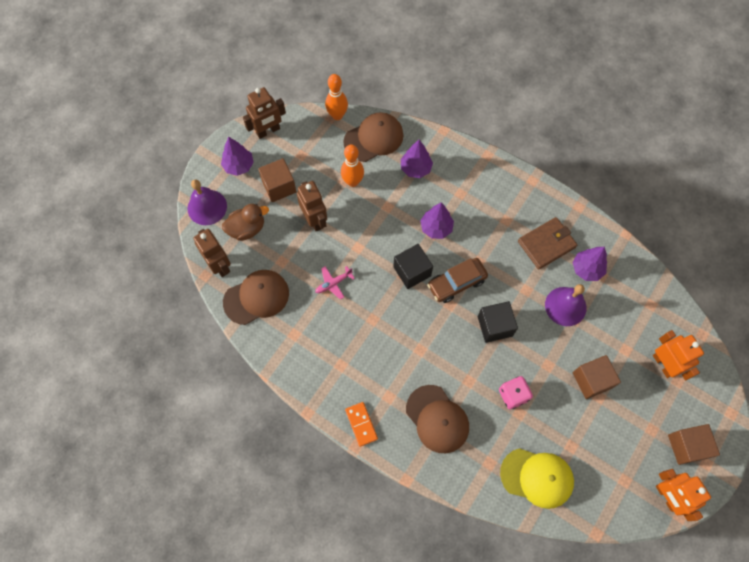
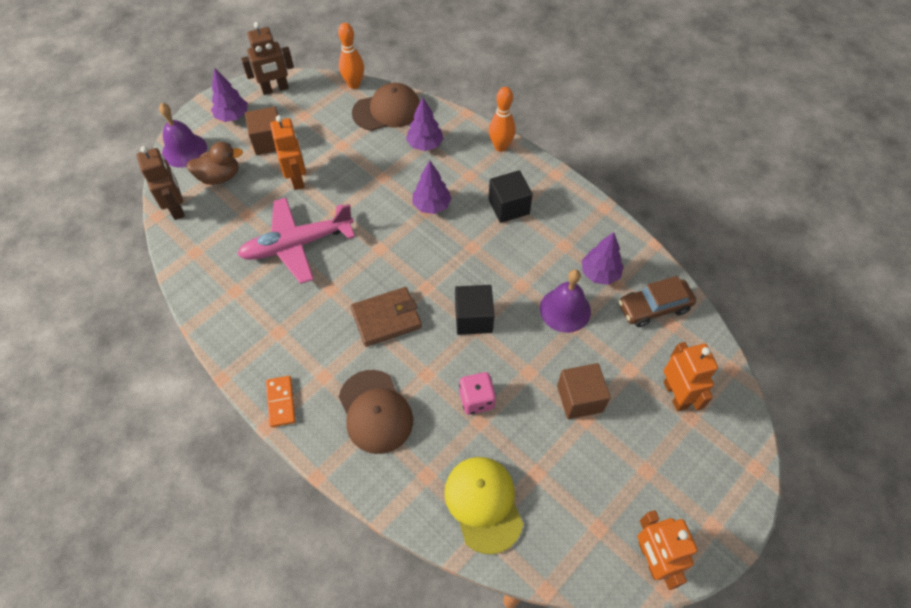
camera: 10 degrees right, 10 degrees down
(256, 297) = (206, 246): brown cap -> none
(315, 220) = (297, 178): brown robot -> orange robot
(333, 283) = (297, 245): pink plane -> pink plane, size x2.33
(353, 182) = (351, 148): orange bowling pin -> orange bowling pin (500, 147)
(412, 271) = (391, 246): black cube -> black cube (508, 206)
(456, 283) = (440, 265): brown car -> brown car (654, 307)
(537, 477) = (483, 503): yellow cap -> yellow cap turned 135 degrees counterclockwise
(546, 244) = (557, 241): brown wallet -> brown wallet (386, 318)
(687, 446) = (689, 499): brown cube -> none

